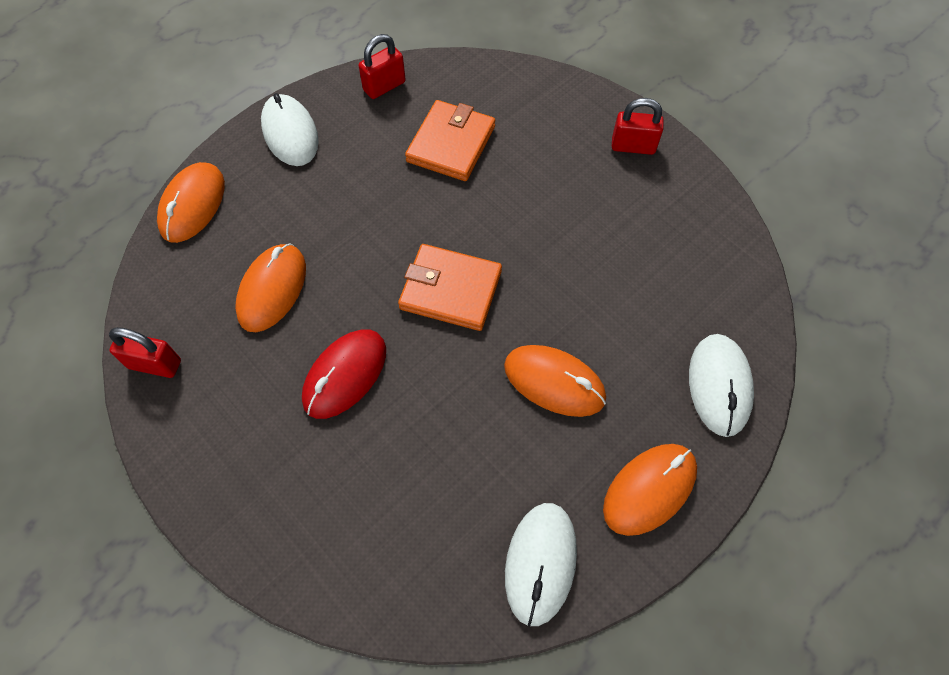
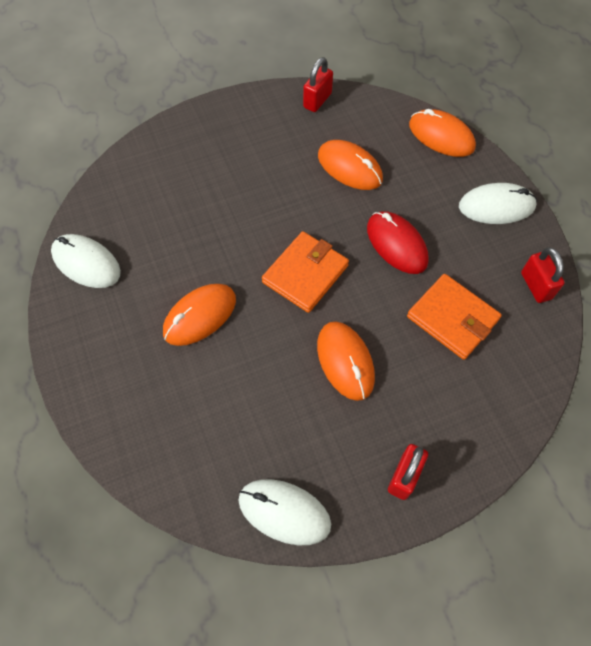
camera: 110 degrees right, 0 degrees up
(345, 375) = (265, 193): red mouse -> red mouse (396, 244)
(649, 489) = (93, 346): orange mouse -> orange mouse (345, 361)
(719, 385) = (140, 432): white mouse -> white mouse (284, 512)

